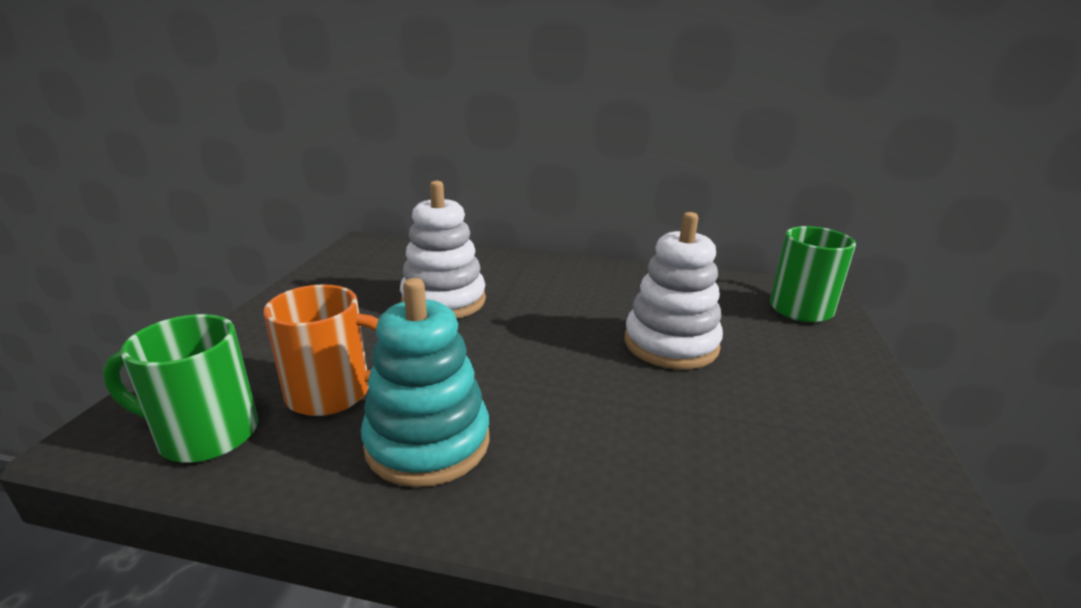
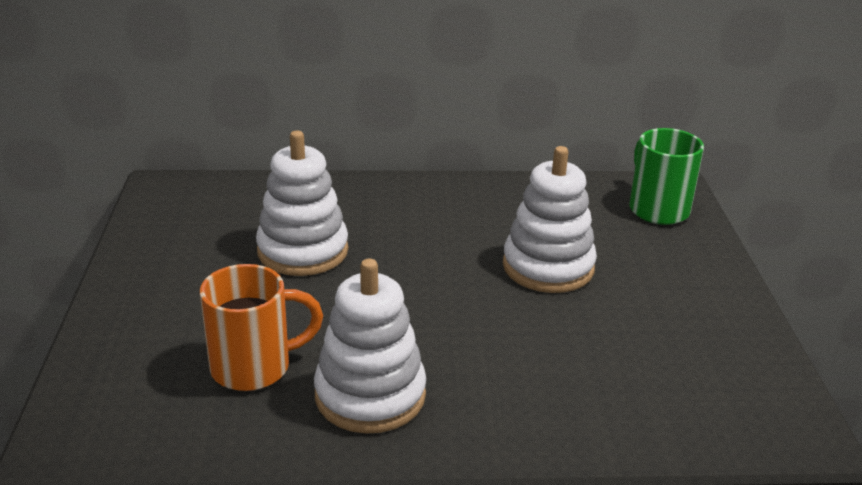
camera: 15 degrees left, 5 degrees up
(205, 435) = (162, 424): green mug -> none
(428, 442) = (370, 395): turquoise stacking toy -> white stacking toy

